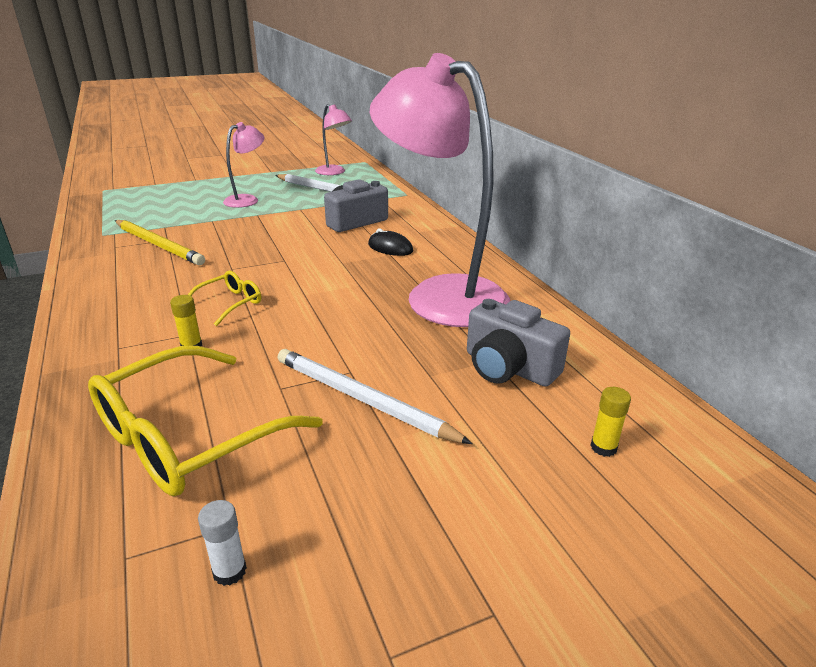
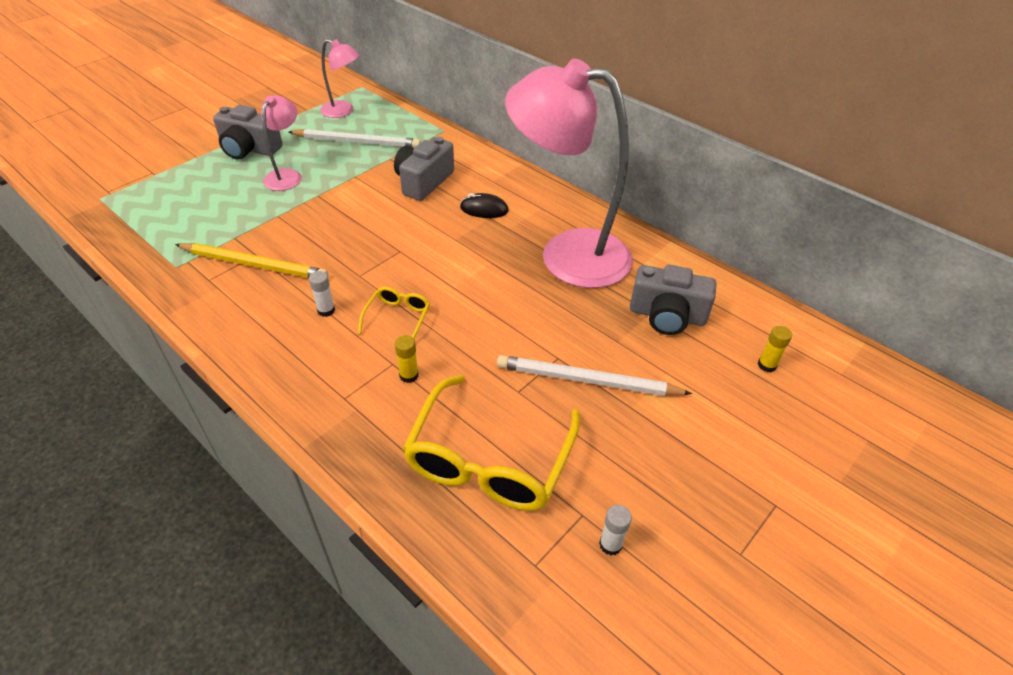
camera: 25 degrees left, 15 degrees up
(177, 284) = (326, 310): none -> white glue stick
(237, 181) = (249, 149): none -> grey camera

